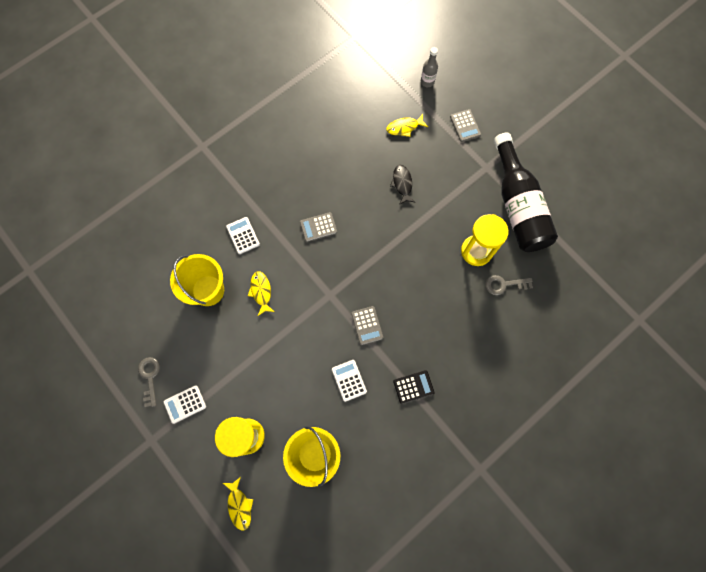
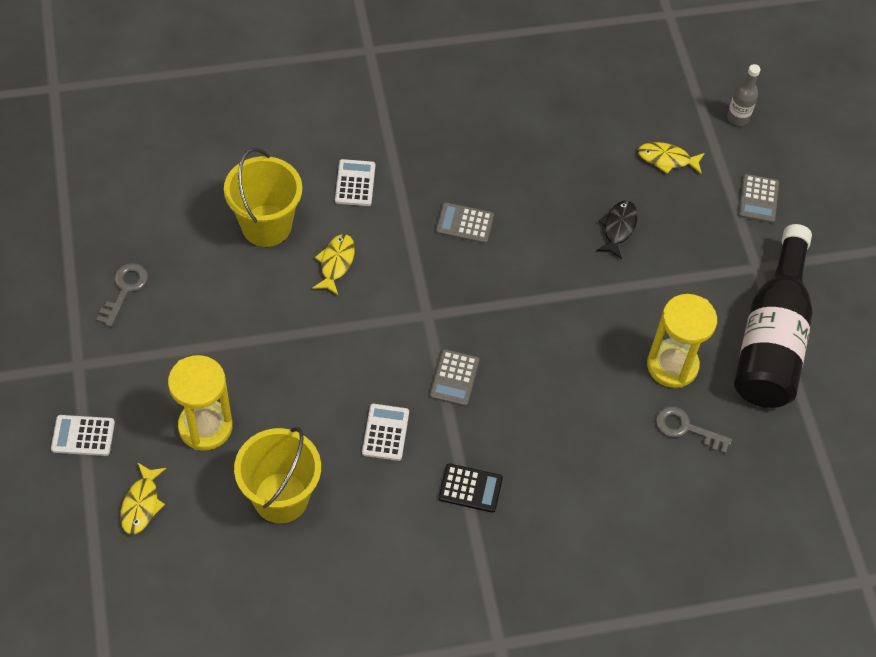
camera: 25 degrees right, 15 degrees down
(185, 404) = (149, 345): white calculator -> white calculator (83, 436)

